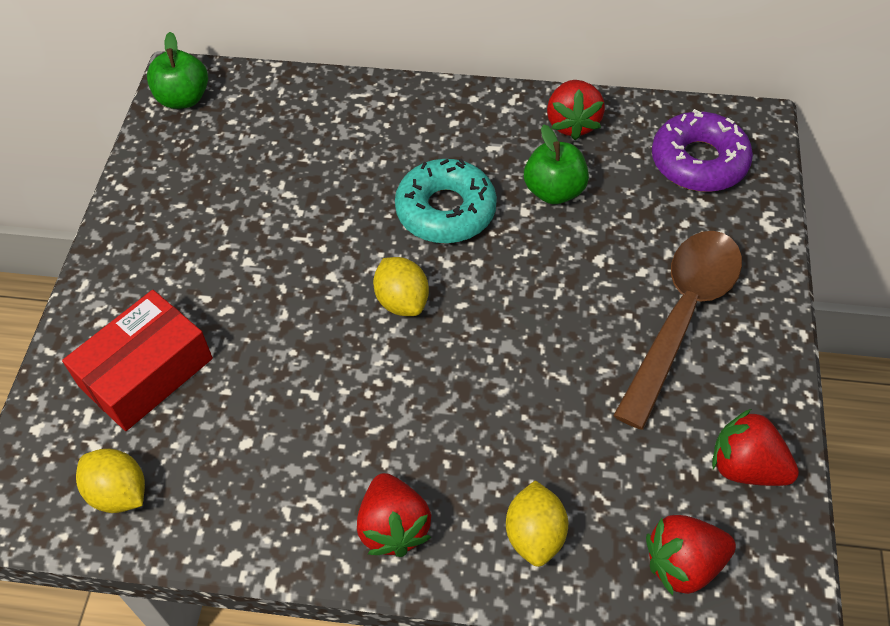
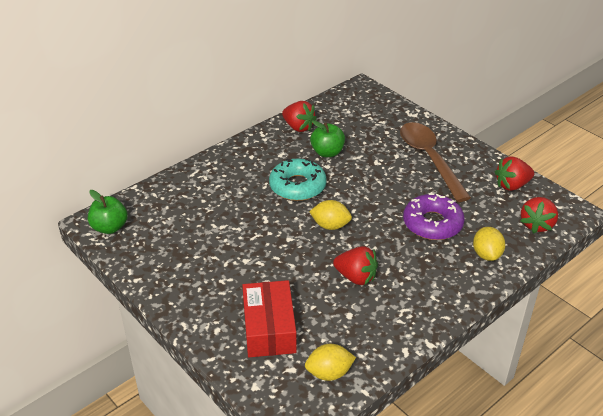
camera: 50 degrees left, 15 degrees down
(393, 527) = (442, 292): red strawberry -> red strawberry (356, 277)
(535, 535) = (486, 254): yellow lemon -> yellow lemon turned 45 degrees clockwise
(699, 161) = (361, 110): purple donut -> purple donut (432, 223)

